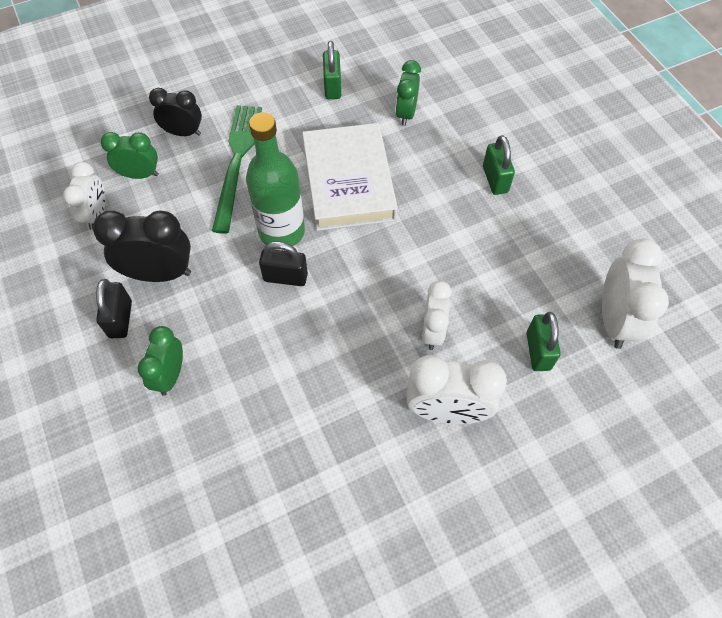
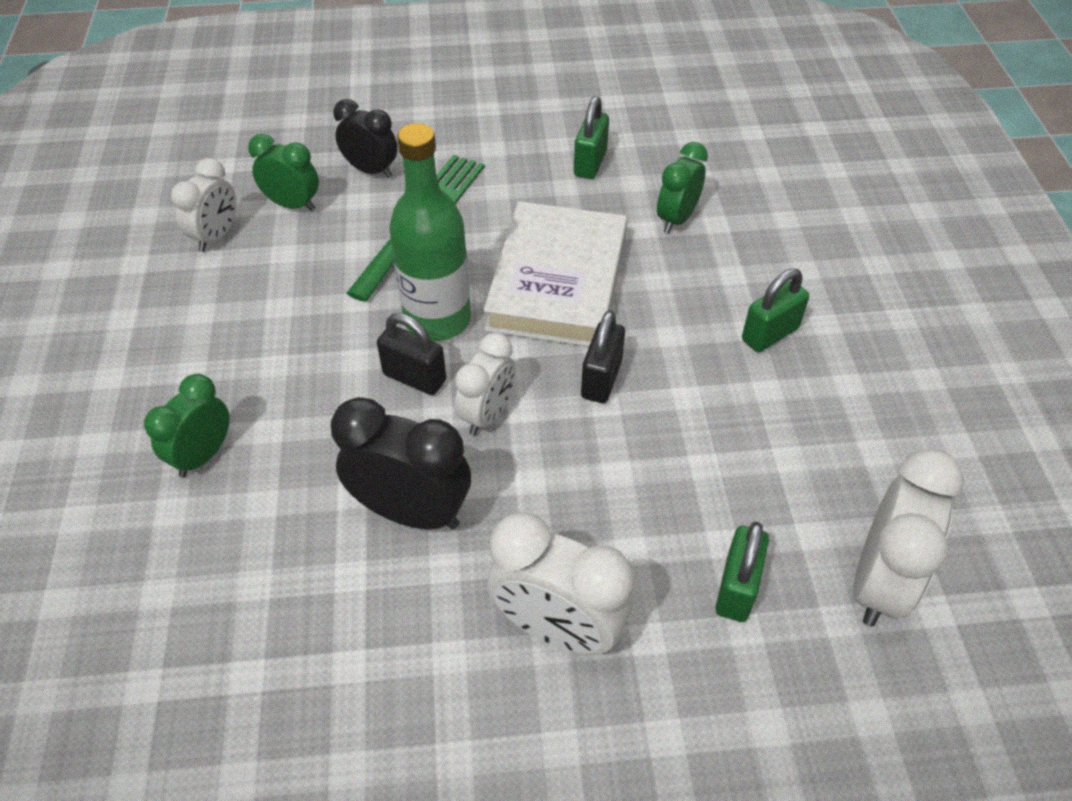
camera: 20 degrees right, 10 degrees down
(120, 319) = (178, 367): black padlock -> black padlock (601, 379)
(160, 273) = (256, 326): black clock -> black clock (411, 512)
(432, 331) = (587, 510): white clock -> white clock (487, 414)
(495, 179) = (770, 334): green padlock -> green padlock turned 45 degrees clockwise

